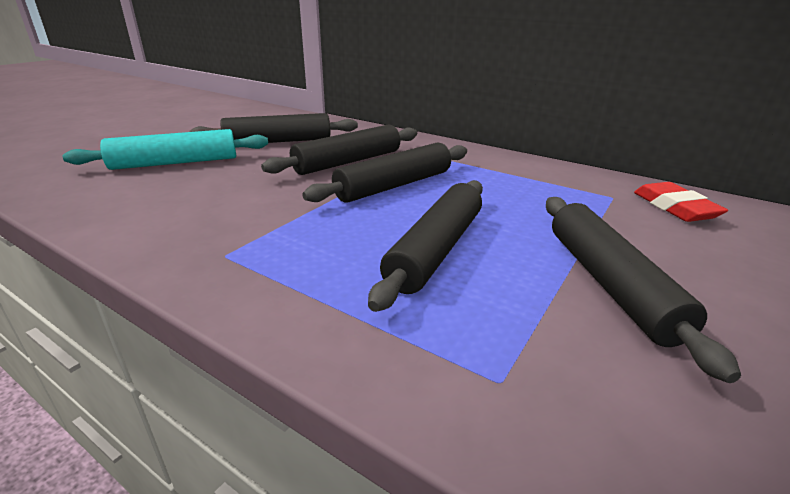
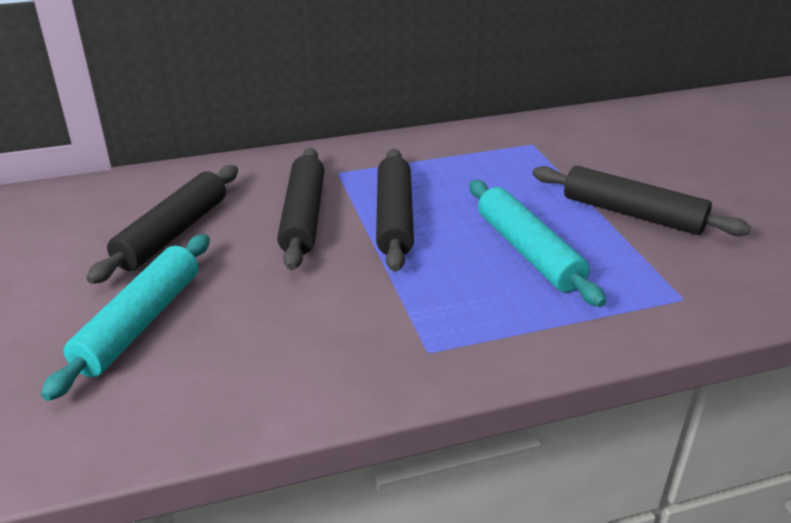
camera: 50 degrees left, 5 degrees up
(436, 250) = (528, 251): black rolling pin -> turquoise rolling pin
(675, 207) = (573, 134): red eraser -> none

